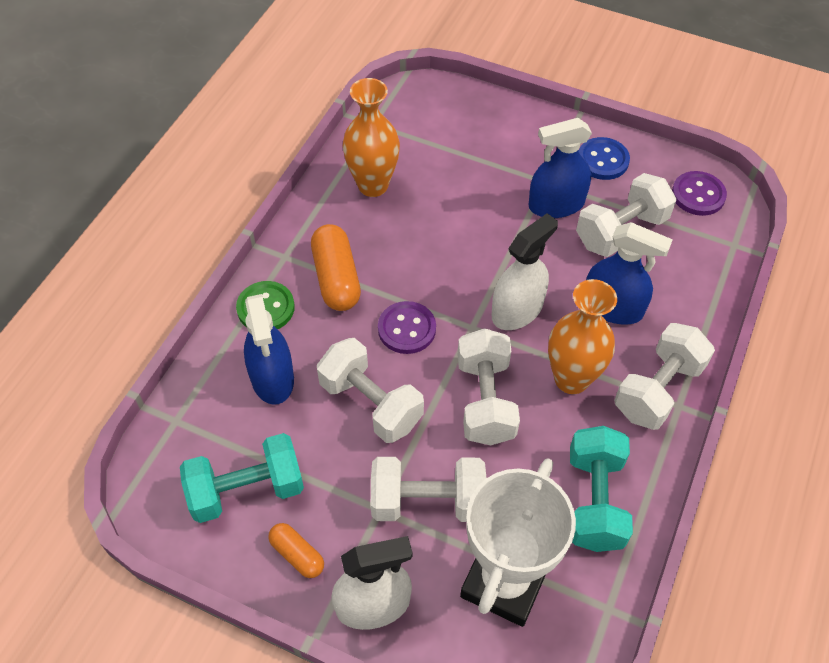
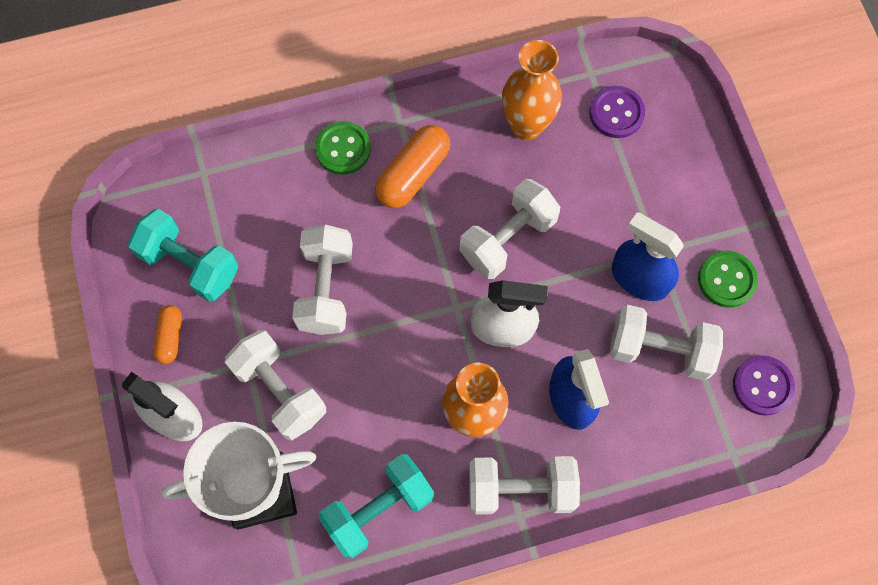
camera: 50 degrees right, 15 degrees up
(272, 378) = (289, 204): blue spray bottle -> none
(406, 329) = (412, 261): purple button -> purple button (616, 113)
(485, 400) = (398, 367): white dumbbell -> white dumbbell (507, 238)
(602, 160) = (726, 280): blue button -> green button

